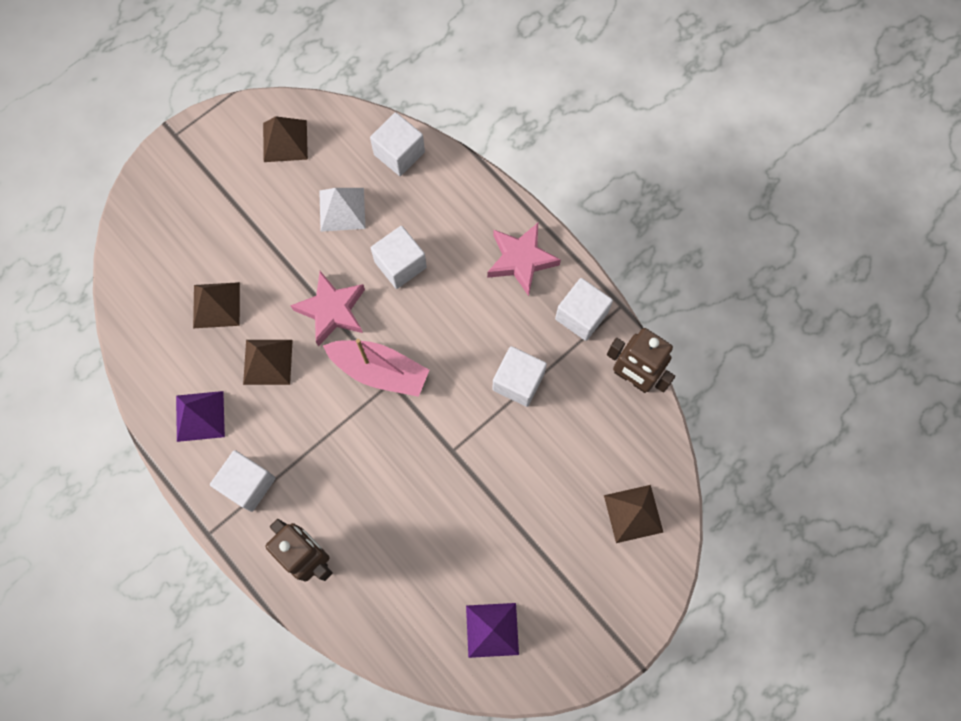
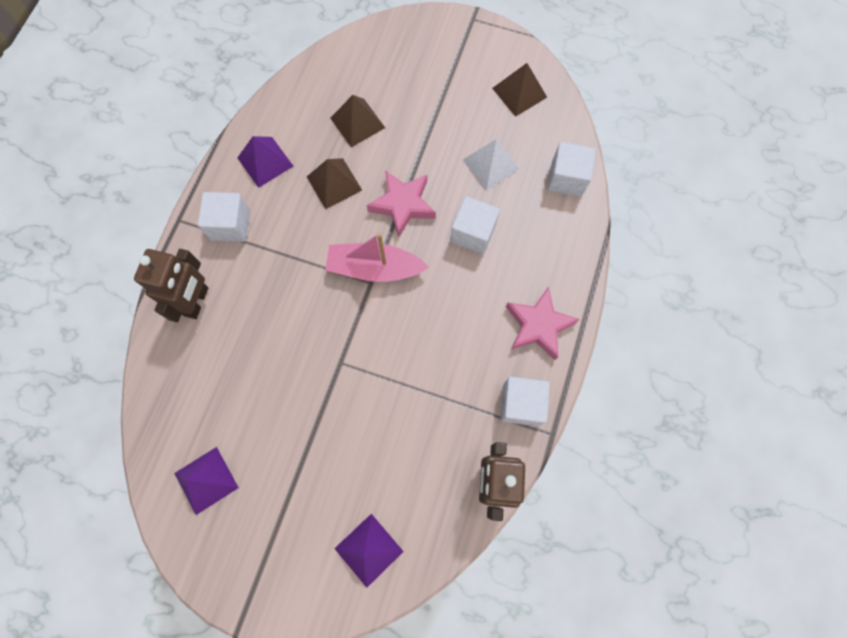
camera: 60 degrees right, 0 degrees up
(380, 371) = (374, 268): pink boat -> pink boat turned 105 degrees clockwise
(518, 381) = (430, 383): white cube -> none
(633, 513) = (369, 550): brown pyramid -> purple pyramid

